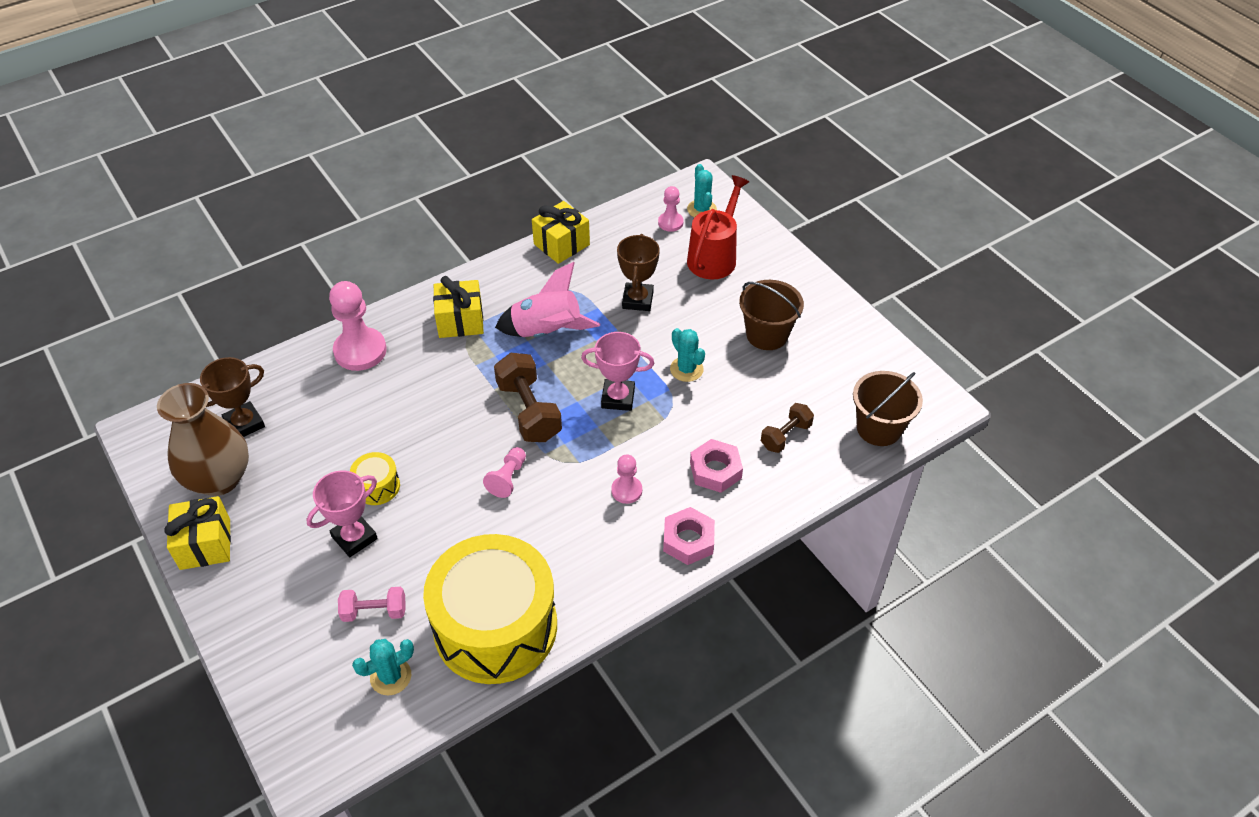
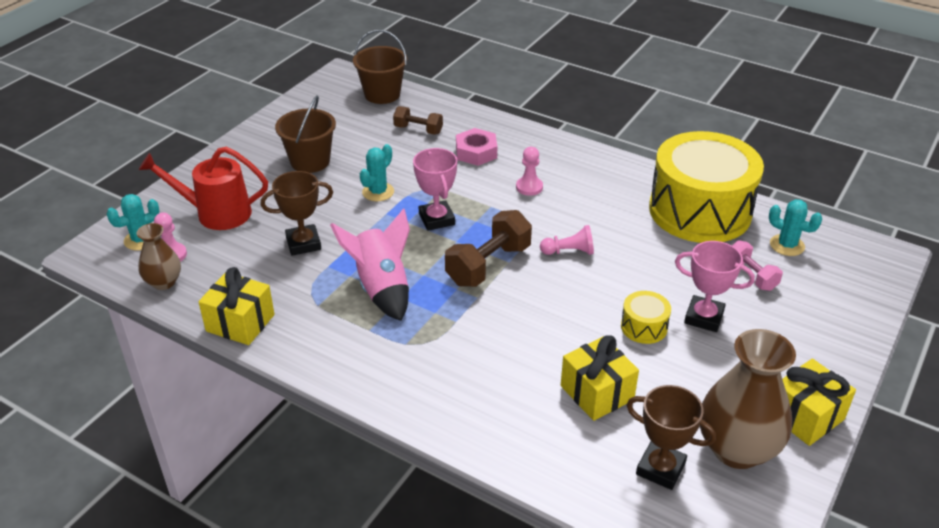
camera: 115 degrees left, 10 degrees down
(360, 351) = (495, 420): pink pawn -> none
(460, 321) = (402, 357): yellow gift -> yellow gift (597, 393)
(637, 213) = (164, 282): none -> brown vase
(688, 540) = (549, 148): pink nut -> none

